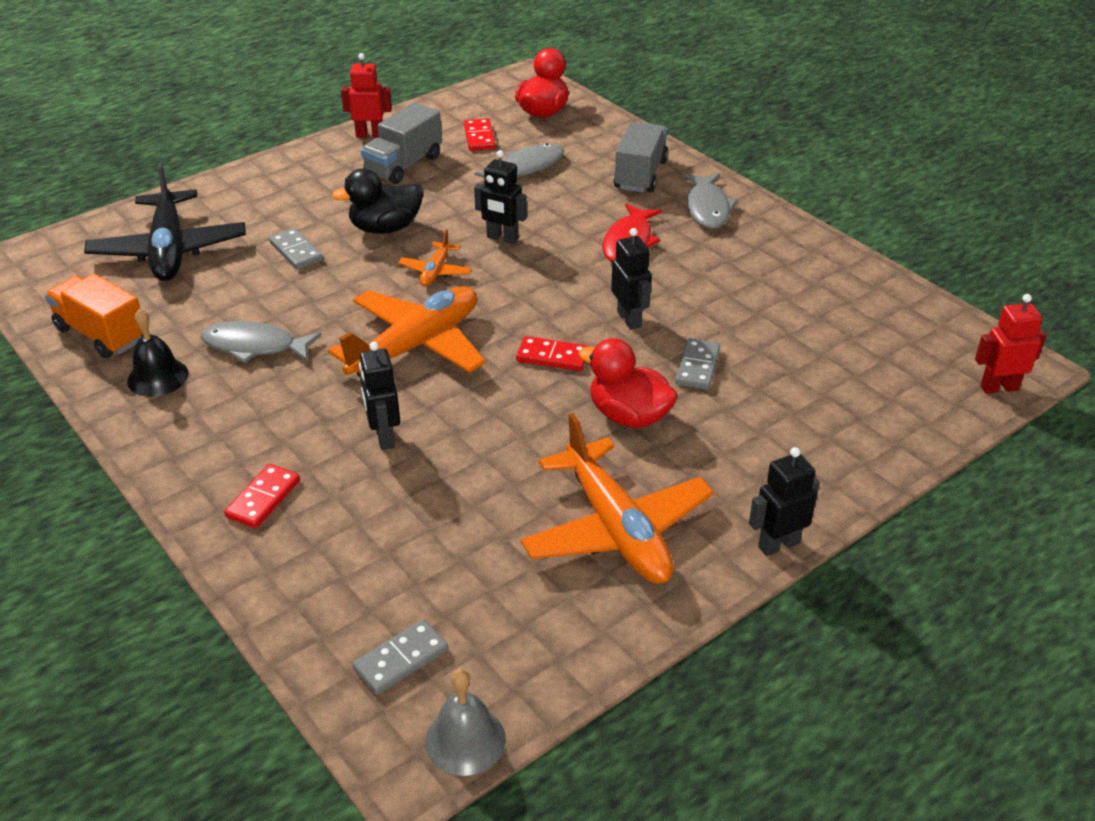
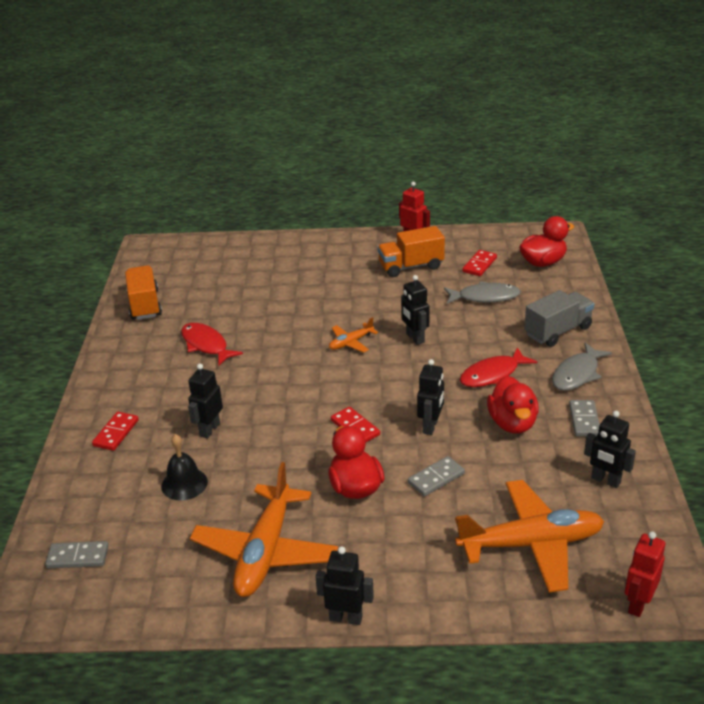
camera: 40 degrees right, 5 degrees down
(157, 377) = (143, 341): black bell -> black bell (184, 484)
(169, 250) = (227, 270): black plane -> none
(254, 346) = (206, 345): grey fish -> red fish
(263, 498) = (116, 433): red domino -> red domino turned 45 degrees counterclockwise
(296, 252) = (289, 298): grey domino -> grey domino (584, 420)
(385, 228) = (354, 303): black duck -> none
(403, 165) = (411, 266): grey truck -> orange truck
(416, 346) = (287, 384): orange plane -> orange plane (531, 544)
(465, 740) = (56, 619): grey bell -> none
(704, 281) = (512, 423): none -> red duck
(848, 295) = (605, 480): none -> black robot
(999, 387) = (638, 604): red robot -> red robot turned 90 degrees counterclockwise

